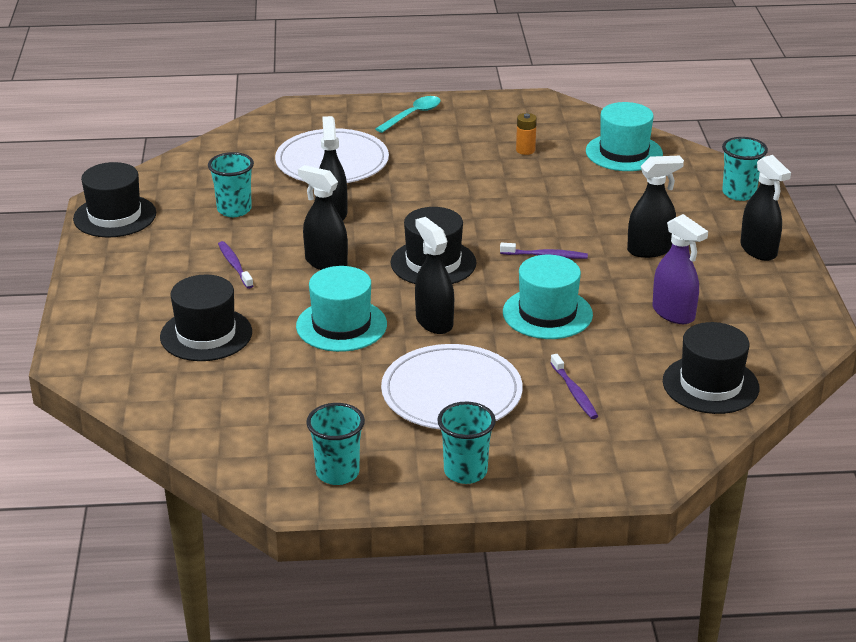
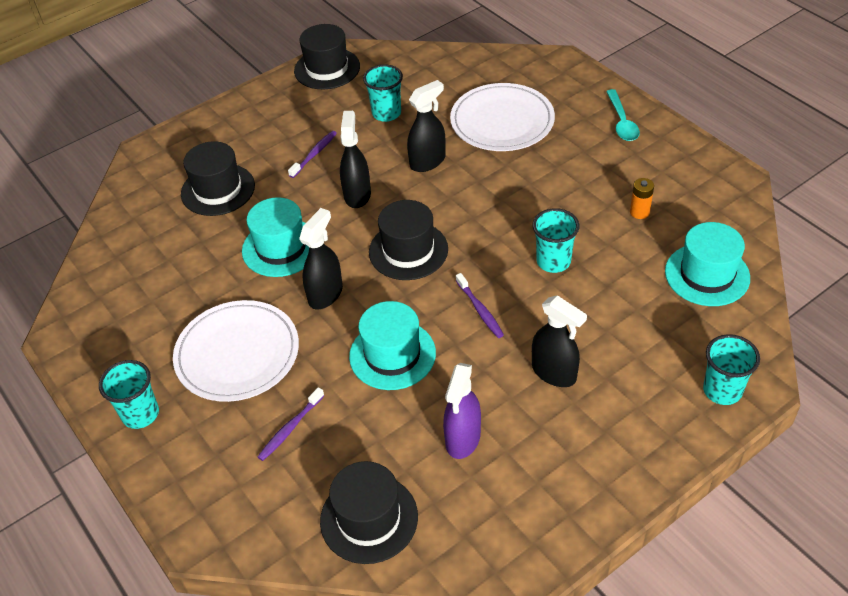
camera: 60 degrees right, 15 degrees up
(337, 473) = (98, 344): turquoise cup -> turquoise cup (553, 261)
(412, 115) = (621, 122): turquoise spoon -> turquoise spoon turned 75 degrees clockwise
(758, 250) = (630, 453): black spray bottle -> none

